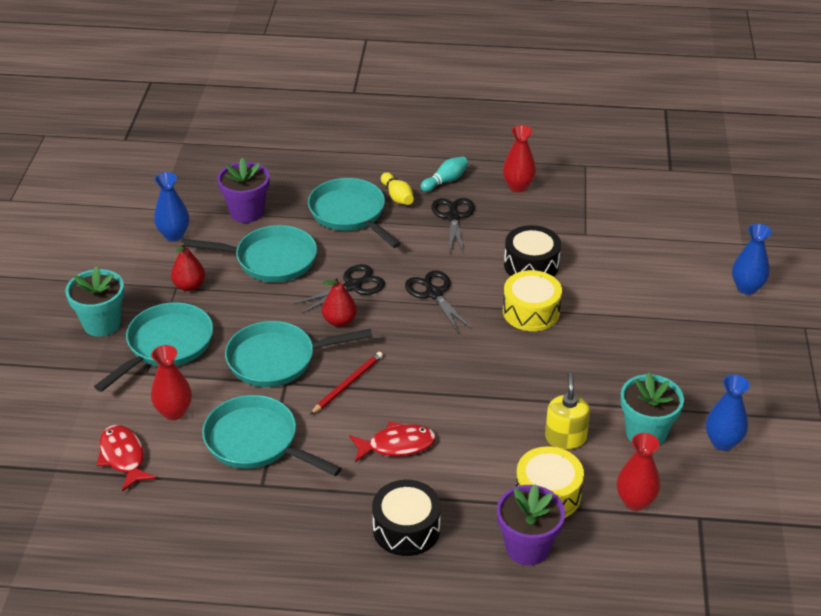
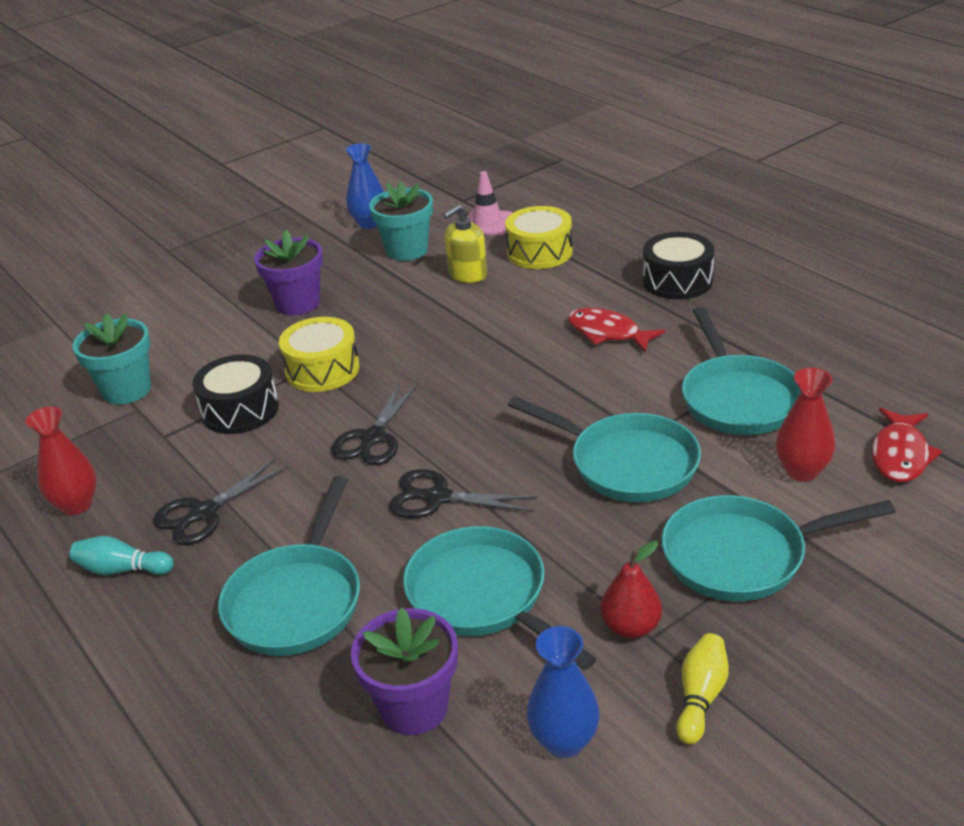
camera: 130 degrees left, 5 degrees down
(102, 323) = (808, 643): turquoise flower pot -> turquoise flower pot (127, 390)
(339, 321) = (508, 466): red pear -> none
(348, 384) = (584, 401): red pencil -> none
(397, 197) = (207, 586): yellow bowling pin -> yellow bowling pin (700, 697)
(527, 547) = (602, 235): purple flower pot -> purple flower pot (298, 303)
(635, 501) = (487, 223): red vase -> pink traffic cone
(747, 288) = (136, 292): blue vase -> none

